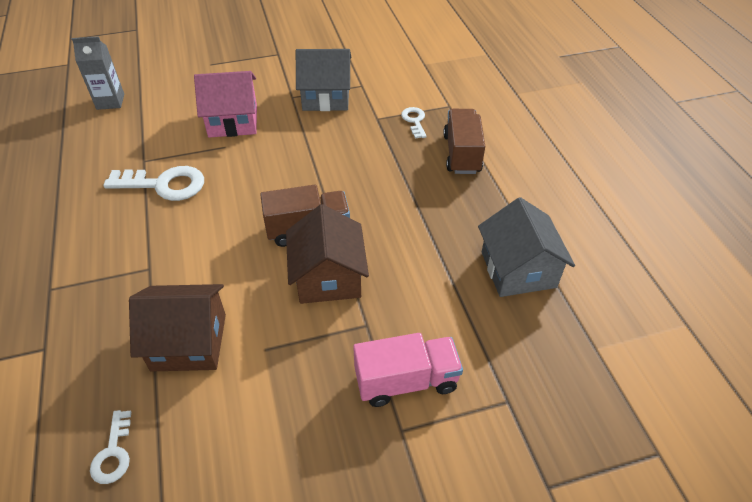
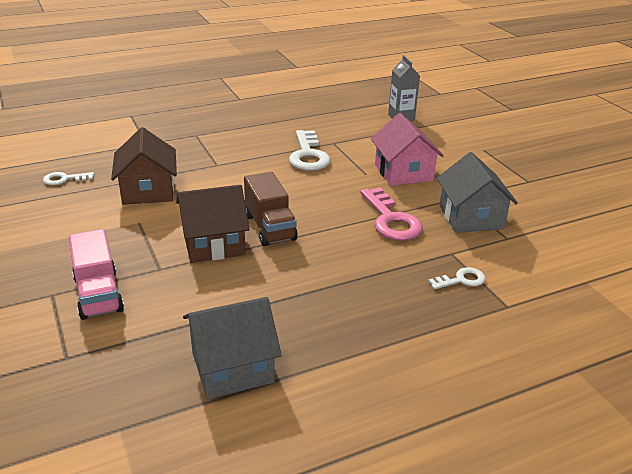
camera: 80 degrees right, 15 degrees down
(317, 143) = (391, 220): none -> pink key
(462, 154) = (416, 319): brown truck -> none

